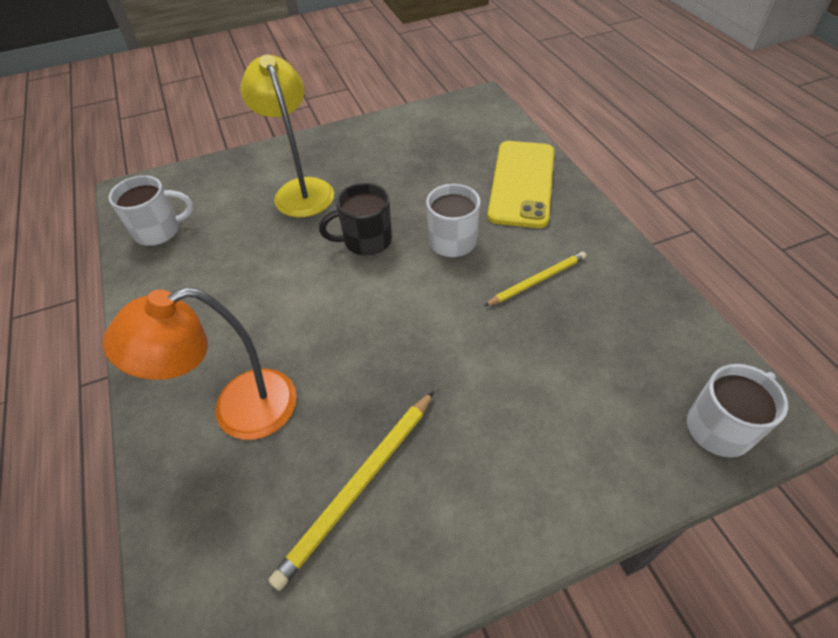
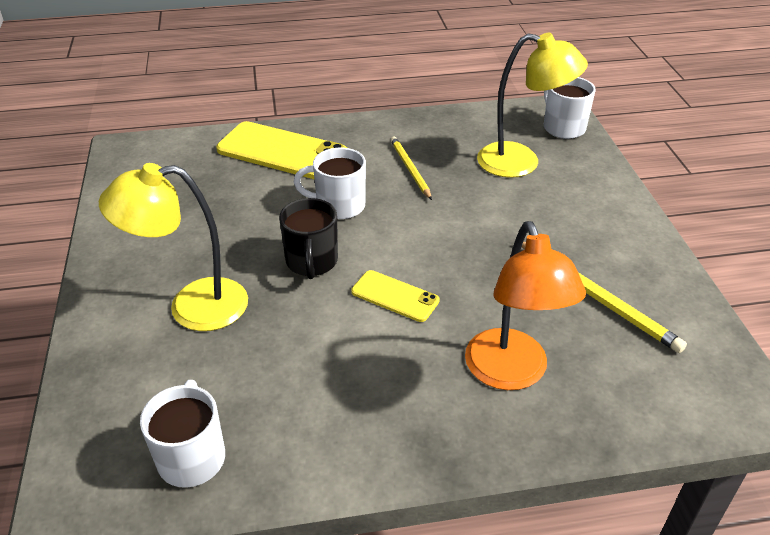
camera: 80 degrees left, 10 degrees down
(331, 305) = (395, 296): none -> yellow phone
(602, 384) = (521, 162): none -> yellow lamp

